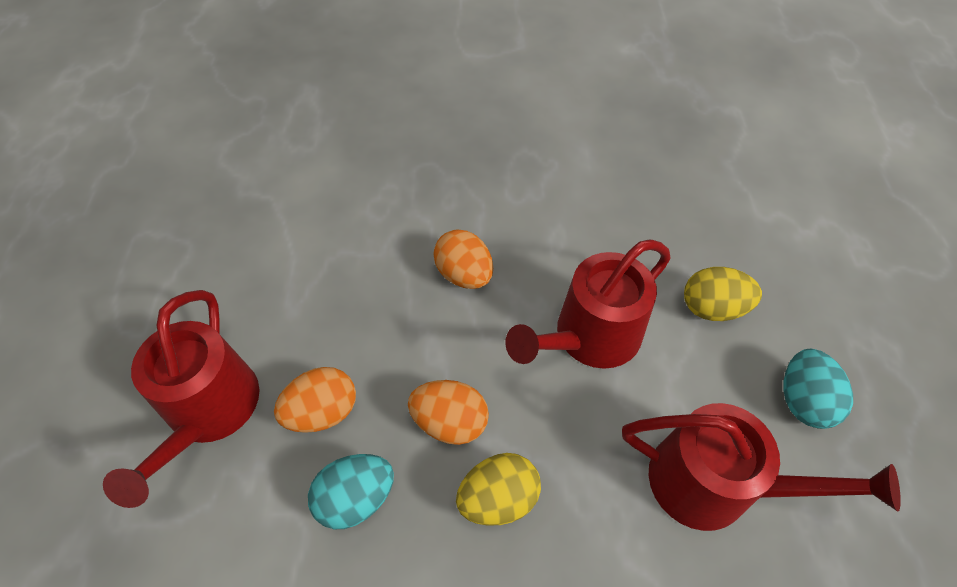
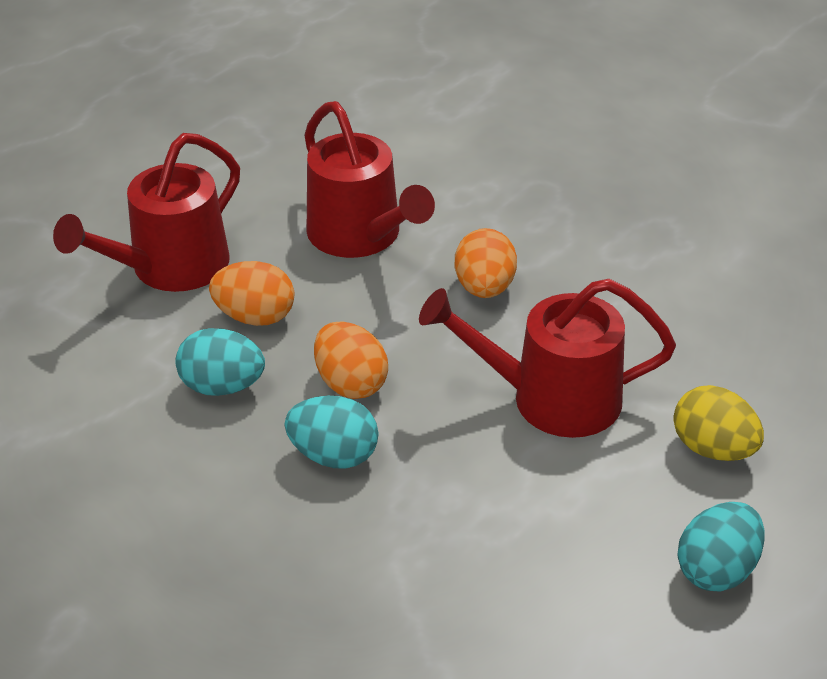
camera: 40 degrees right, 15 degrees down
(498, 498) = (334, 456): yellow egg -> turquoise egg
(713, 484) = (540, 567): red watering can -> red watering can (360, 236)

